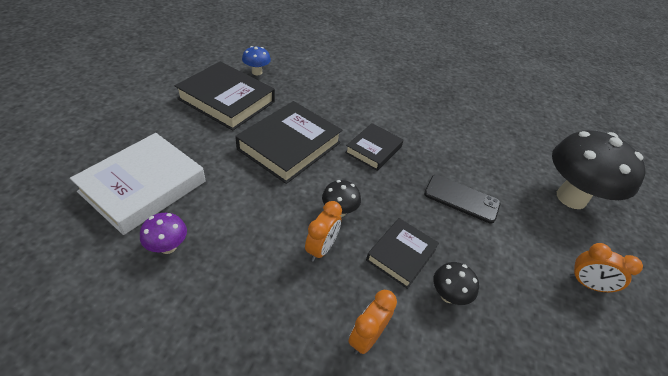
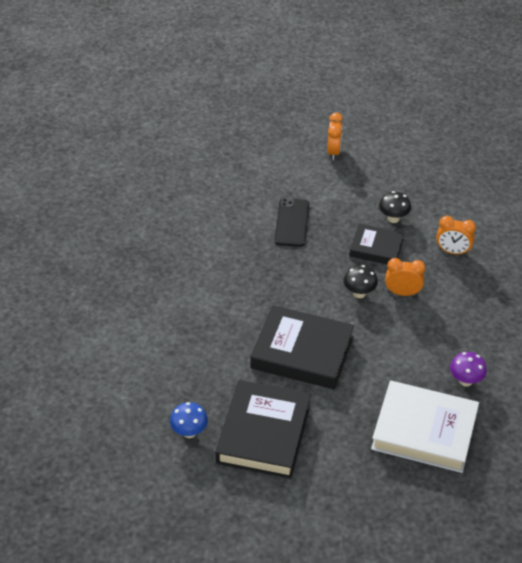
camera: 105 degrees left, 0 degrees up
(373, 149) = (265, 291): black book -> none
(571, 197) = (244, 158): black mushroom -> none

